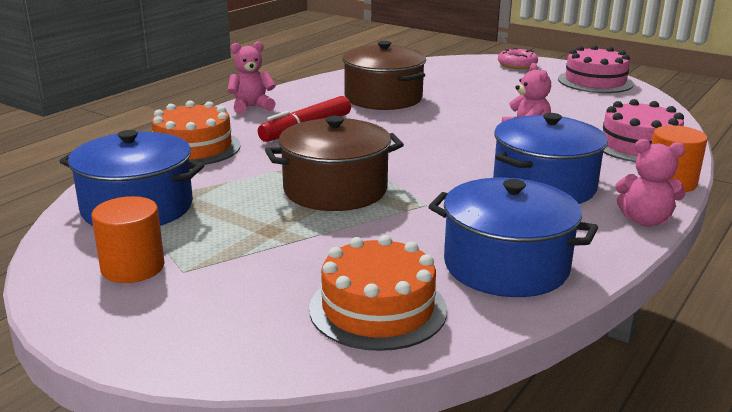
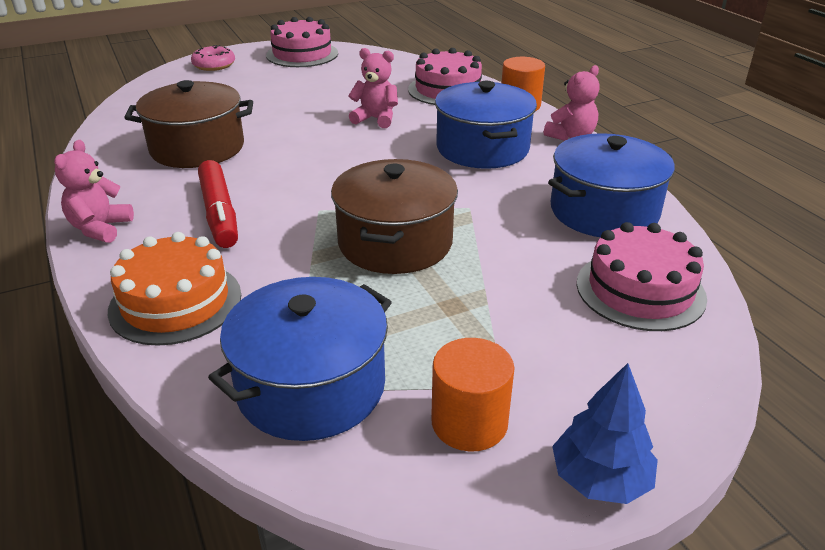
camera: 60 degrees left, 10 degrees up
(97, 331) = (600, 479): none -> blue tree
(378, 309) = (640, 290): orange cake -> pink cake

